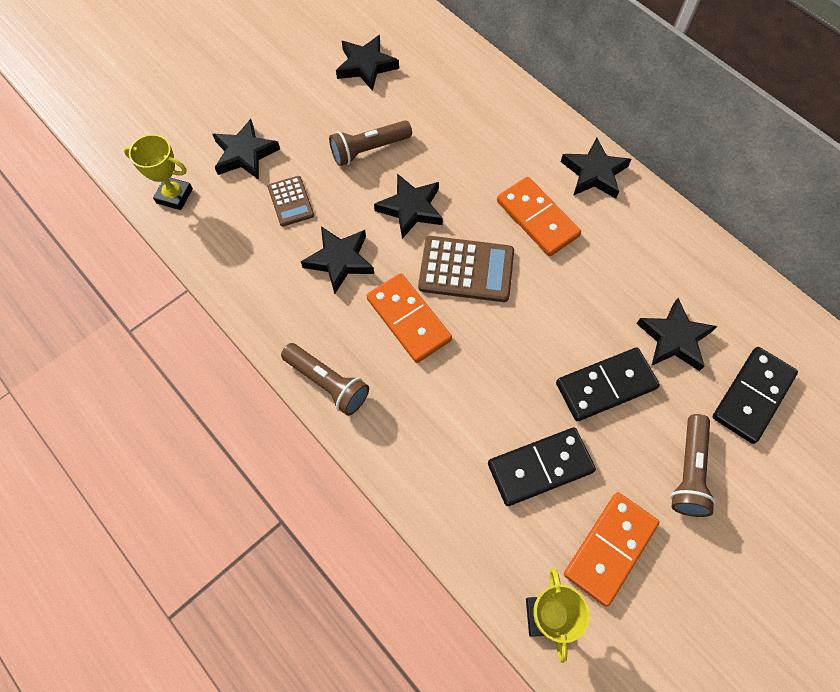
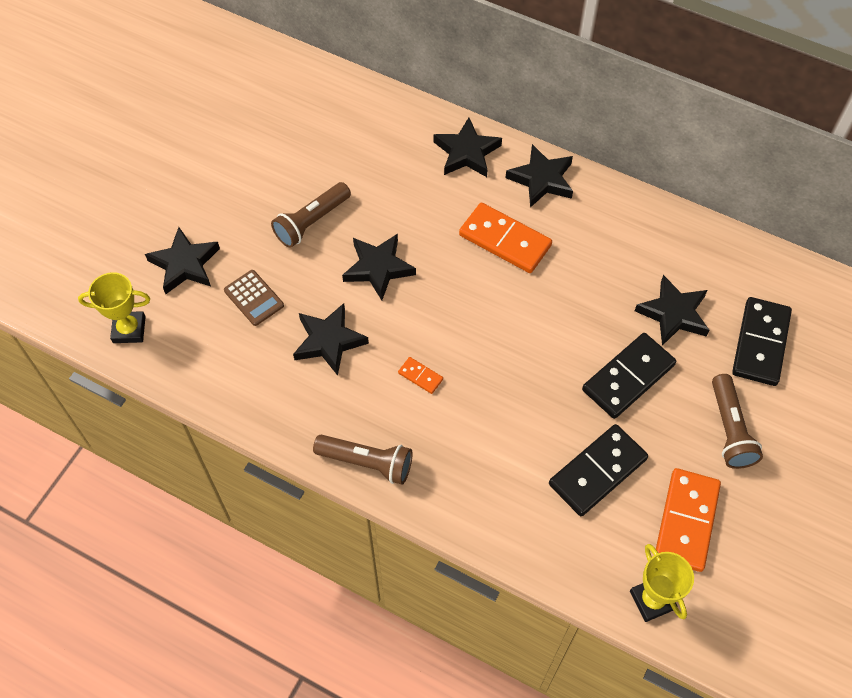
camera: 20 degrees left, 5 degrees down
(366, 66) = (272, 136): black star -> black star (467, 152)
(409, 319) = (420, 376): orange domino -> orange domino, size x0.46
(466, 269) = (456, 311): brown calculator -> none

